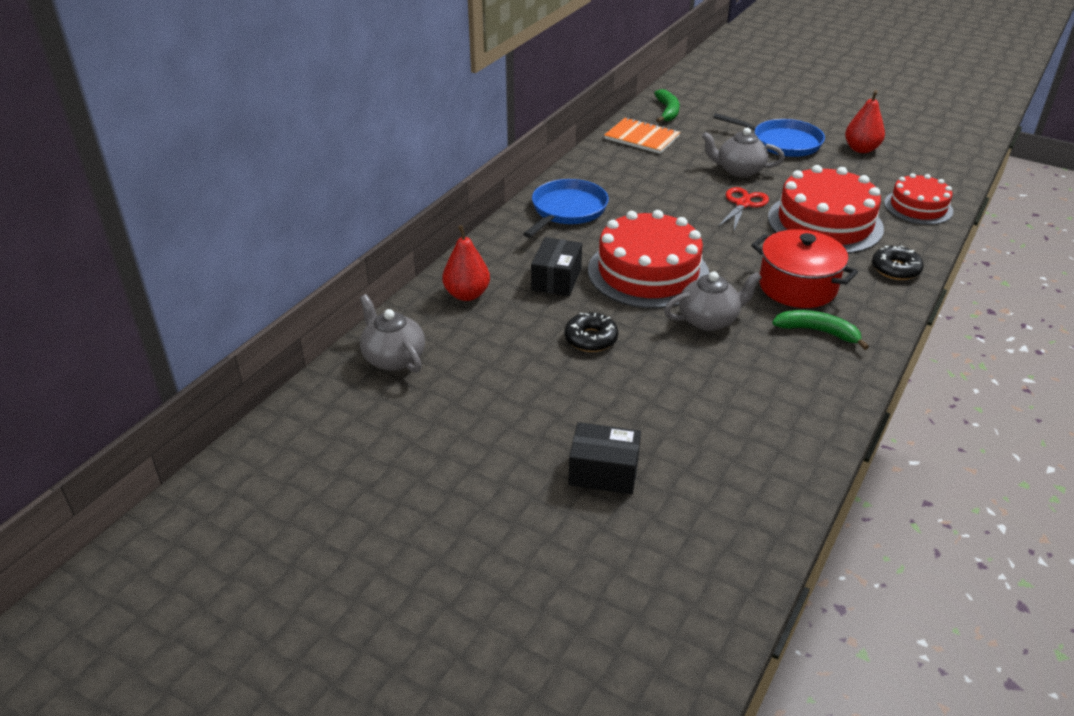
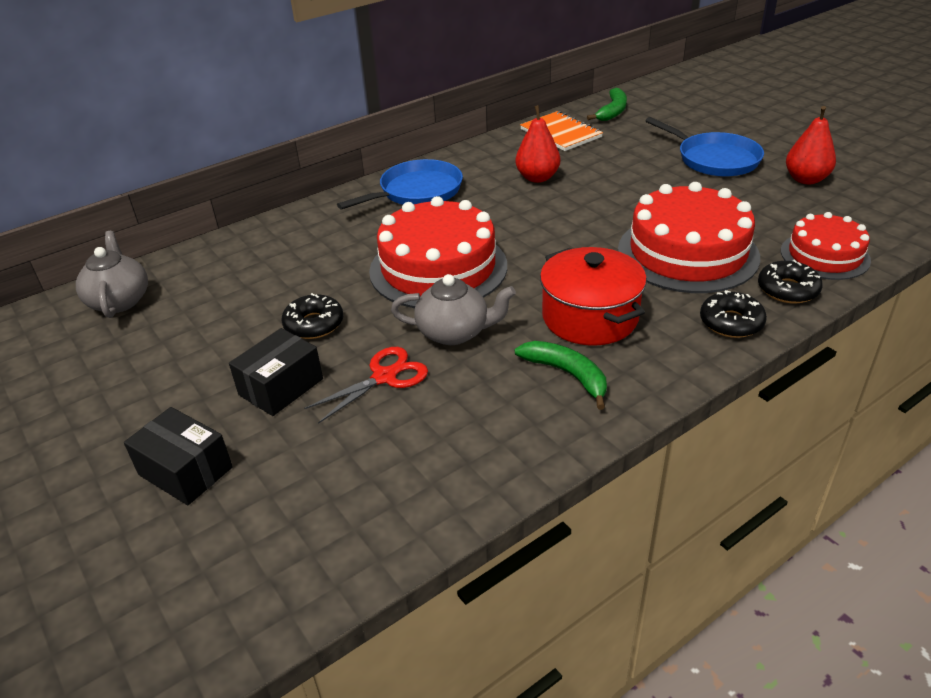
camera: 25 degrees right, 0 degrees up
(467, 294) = (244, 254): red pear -> red pear (537, 178)
(556, 279) = (340, 257): black box -> black box (281, 387)
(739, 171) = (636, 181): grey teapot -> none
(743, 204) = (609, 216): red scissors -> red scissors (384, 377)
(913, 237) = (787, 290): none -> black donut

